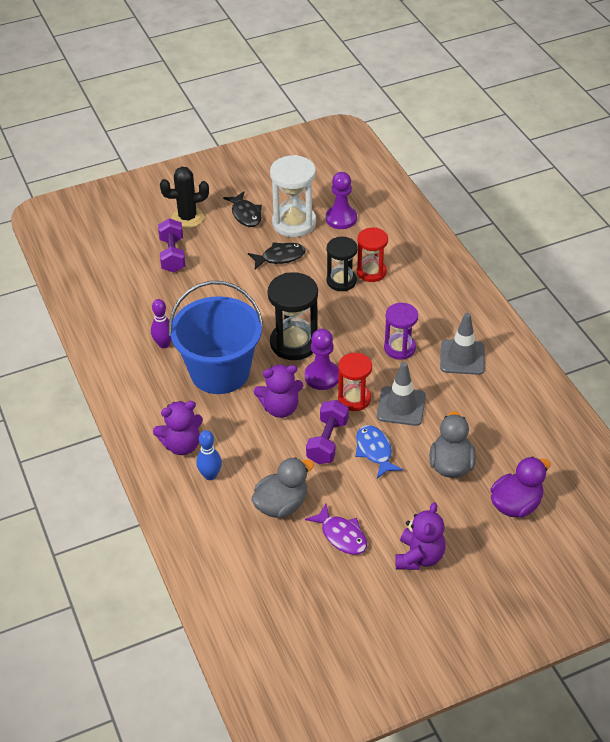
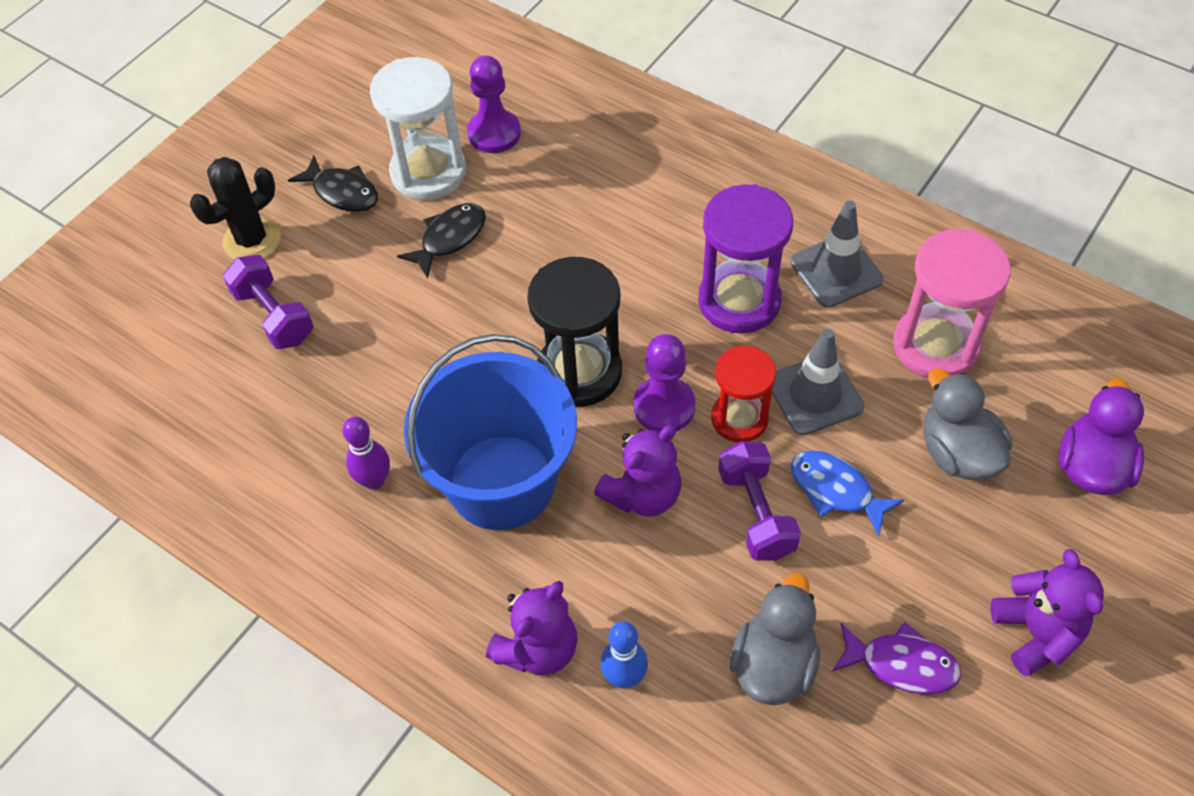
camera: 30 degrees left, 10 degrees up
(341, 281) = (571, 234): black hourglass -> none
(371, 272) = (604, 198): red hourglass -> none
(399, 348) = (739, 301): purple hourglass -> purple hourglass, size x1.53
(483, 414) = (935, 346): none -> pink hourglass

